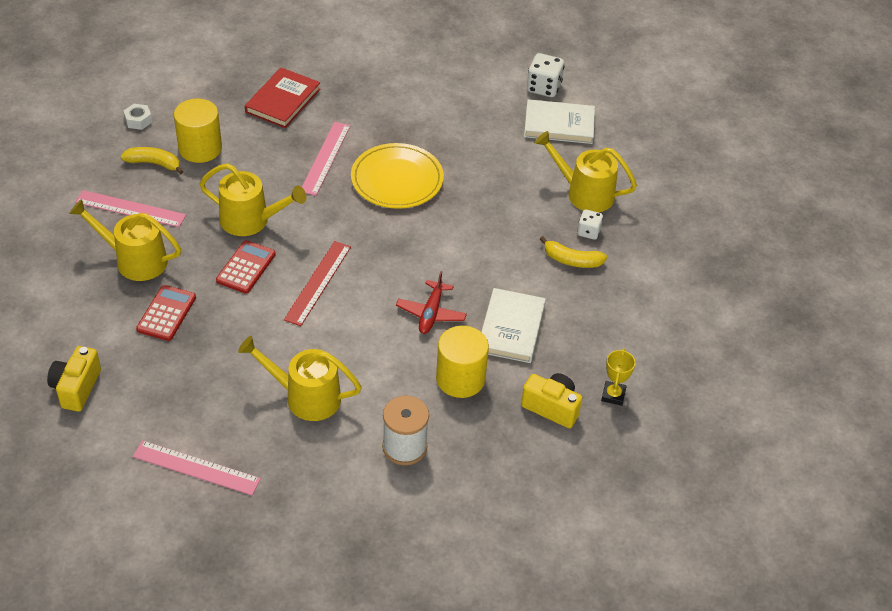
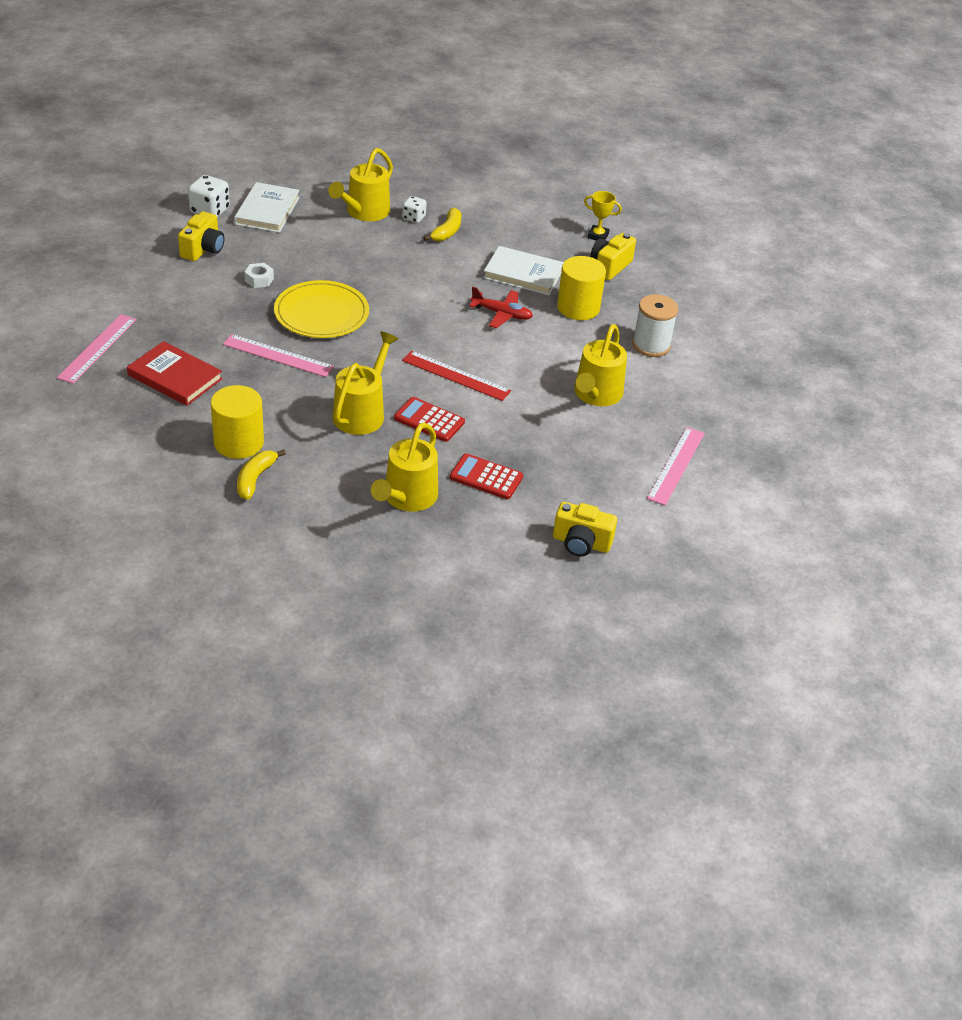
camera: 85 degrees left, 5 degrees down
(130, 208) = (326, 499): pink ruler -> pink ruler (97, 348)
(138, 120) = (175, 489): white nut -> white nut (259, 280)
(477, 92) = (203, 249): none -> yellow camera

